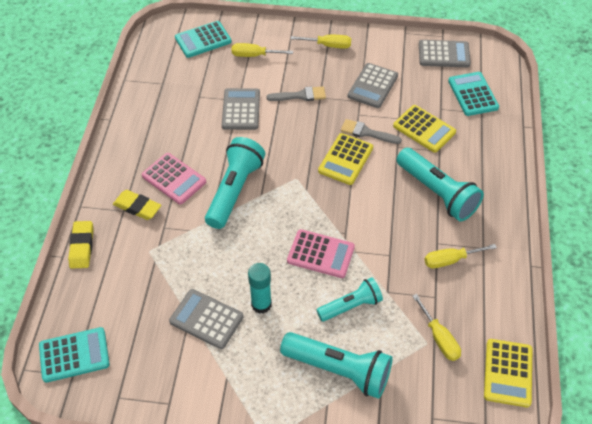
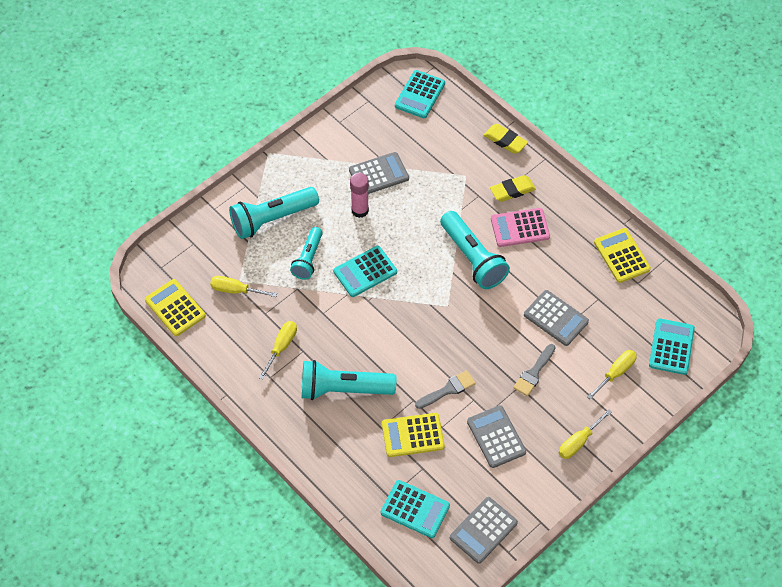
camera: 130 degrees right, 5 degrees up
(261, 304) = (360, 210): turquoise glue stick -> pink glue stick
(320, 254) = (365, 272): pink calculator -> turquoise calculator
(345, 159) = (434, 353): yellow calculator -> yellow calculator (621, 256)

